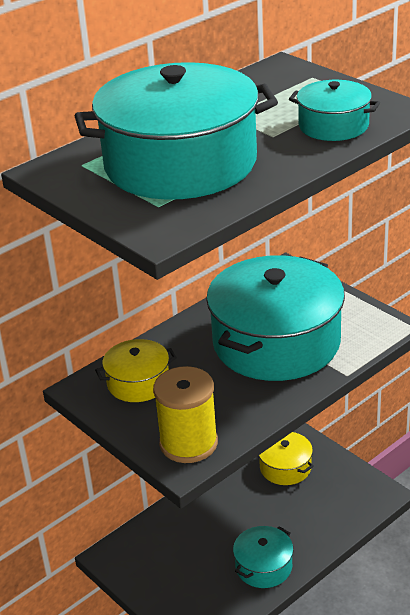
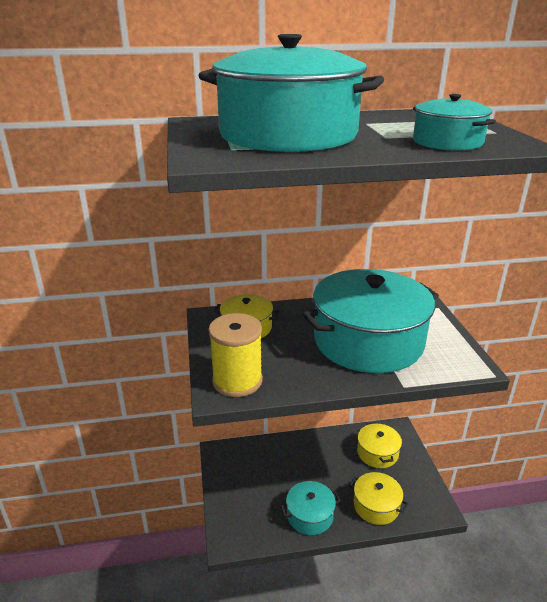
camera: 30 degrees right, 5 degrees down
(322, 522) = (376, 506): none -> yellow pot

